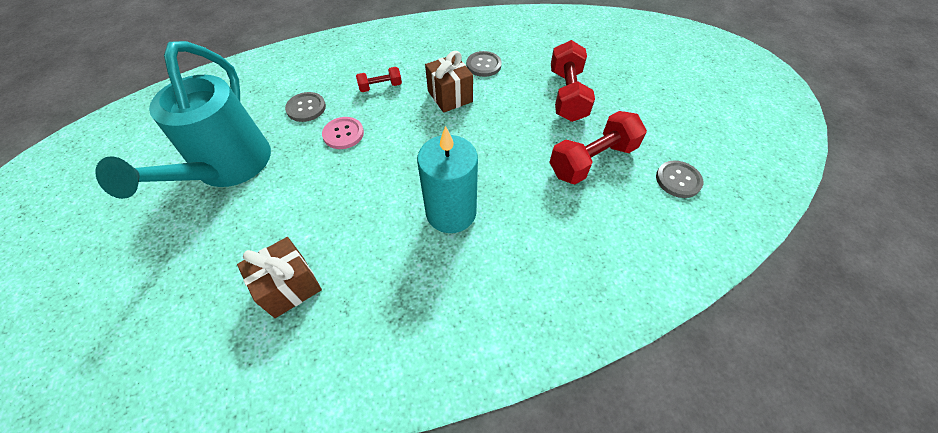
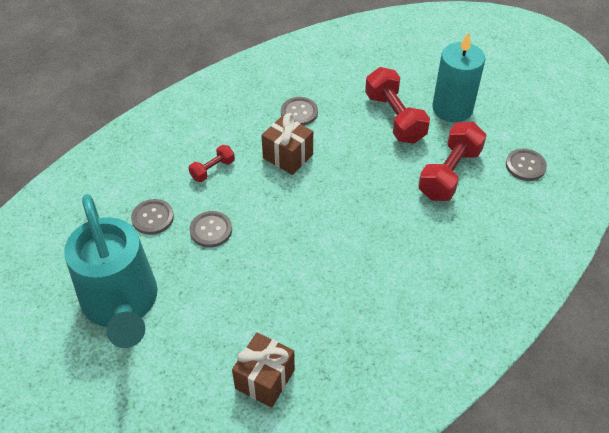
camera: 25 degrees left, 5 degrees down
(343, 134) = (211, 230): pink button -> grey button
(451, 212) = (359, 264): turquoise candle -> turquoise candle (452, 108)

